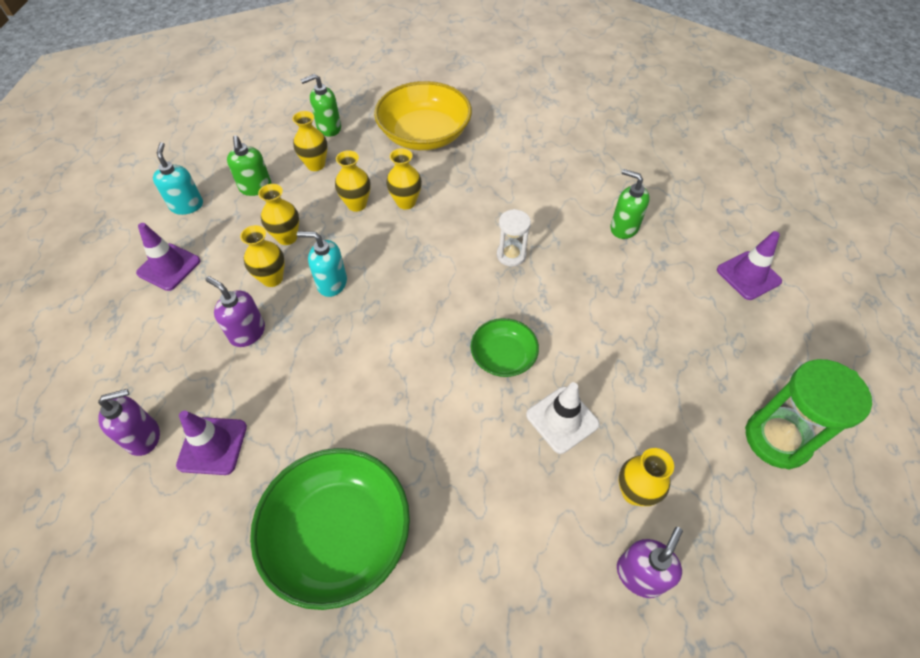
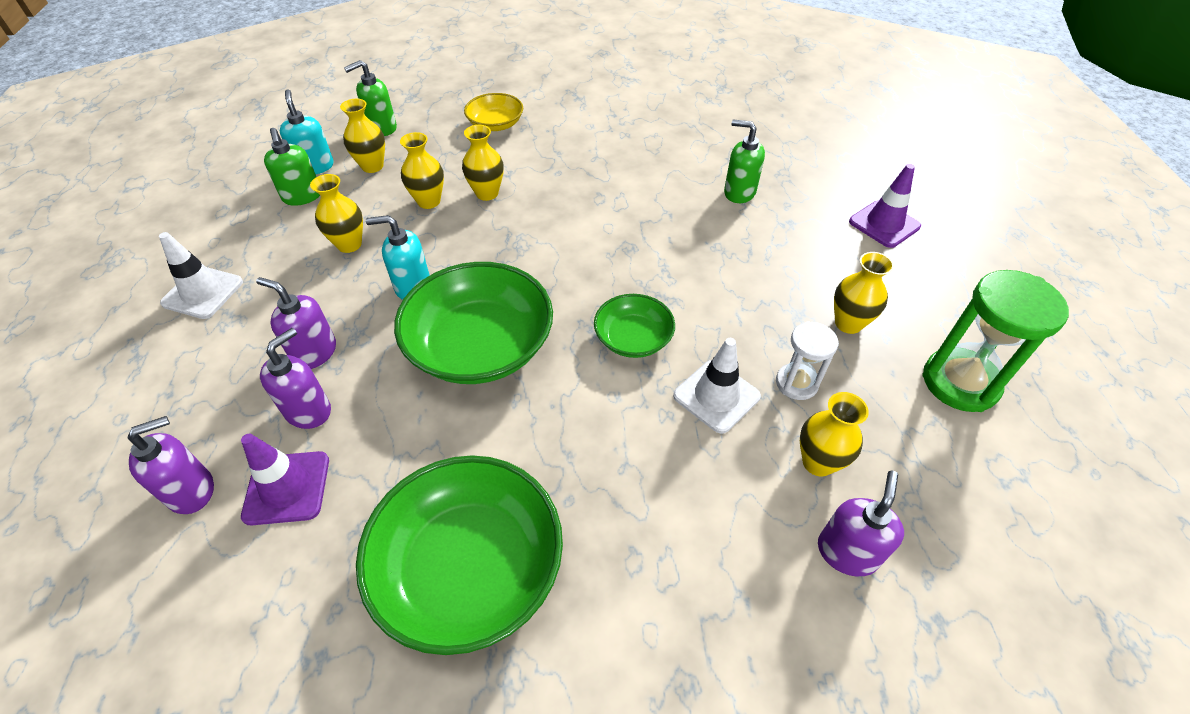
camera: 10 degrees left, 5 degrees down
(169, 267) = (203, 292): purple traffic cone -> white traffic cone
(187, 205) = (217, 224): turquoise soap dispenser -> turquoise soap dispenser (315, 166)
(236, 383) = (308, 411): none -> purple soap dispenser
(272, 278) = (337, 290): yellow vase -> yellow vase (848, 323)
(377, 345) = (480, 346): none -> green bowl
(424, 135) = (495, 124): yellow bowl -> yellow bowl, size x0.54
(511, 255) = (619, 233): white hourglass -> white hourglass (796, 383)

